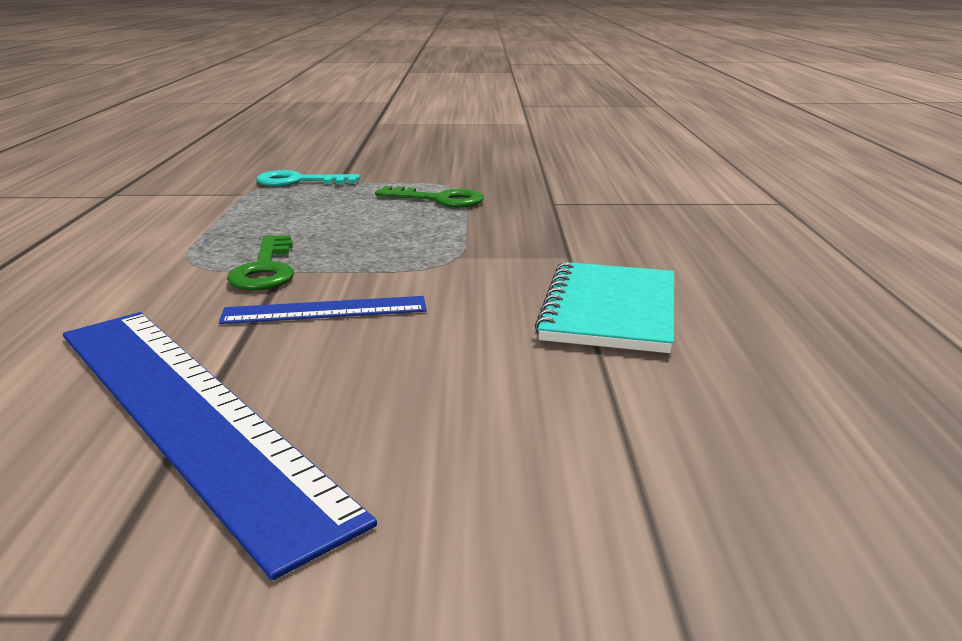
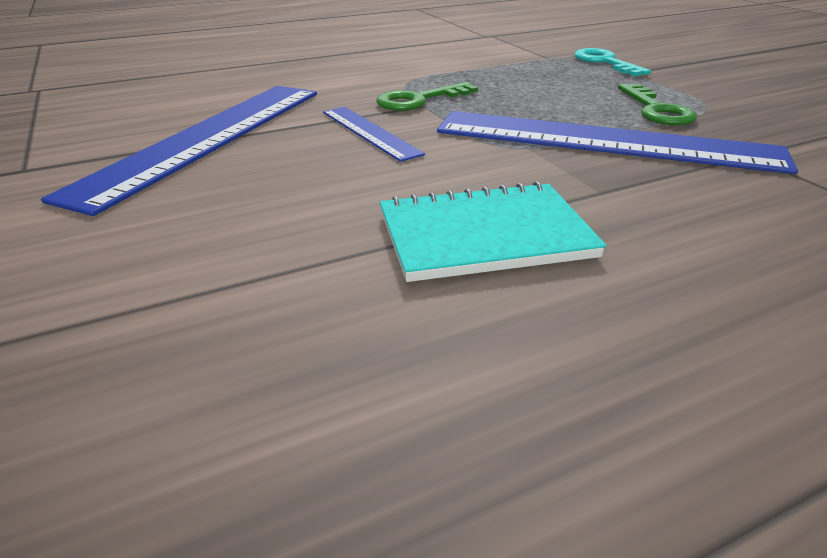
camera: 65 degrees right, 10 degrees up
(479, 231) = (604, 141): none -> blue ruler

